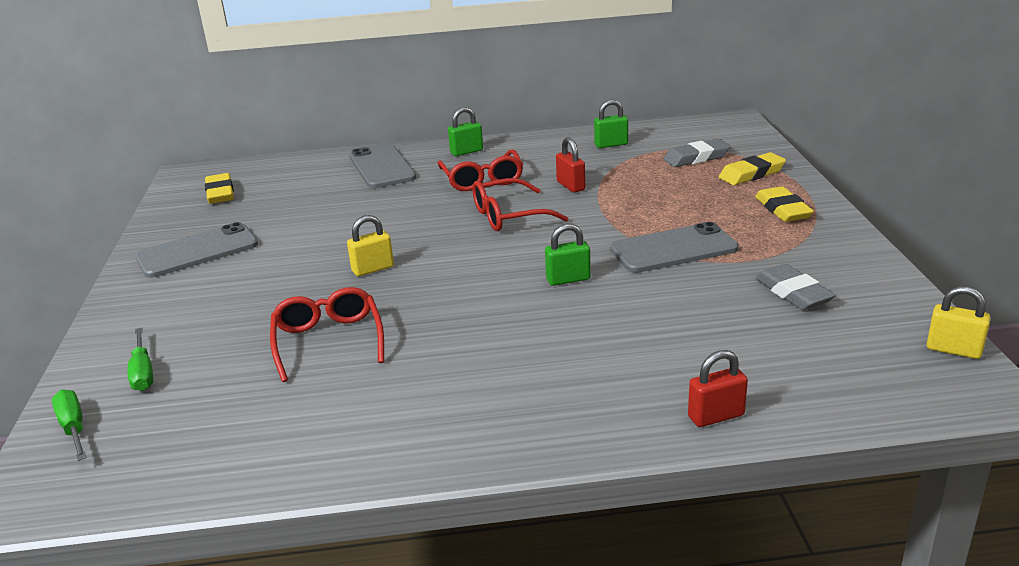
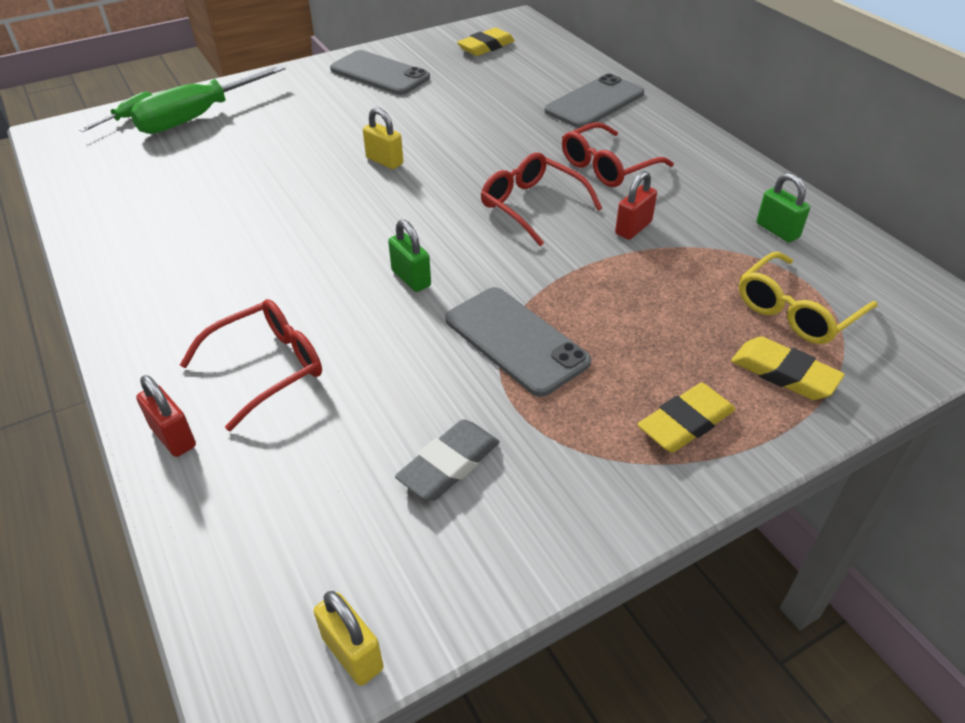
camera: 65 degrees right, 15 degrees up
(143, 372) = (198, 117): green screwdriver -> green screwdriver, size x2.00
(328, 341) = (258, 177): red glasses -> red glasses (267, 367)
(466, 152) = (670, 138): green padlock -> none
(696, 158) = (796, 311): grey eraser -> yellow glasses
(953, 350) = (352, 653): yellow padlock -> yellow padlock turned 45 degrees counterclockwise

